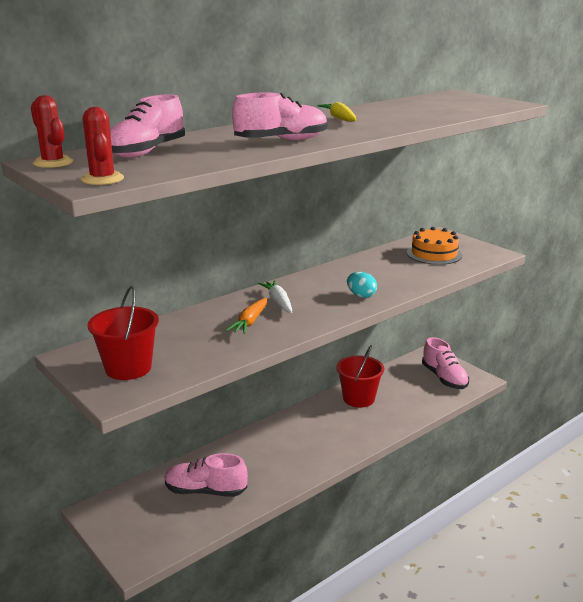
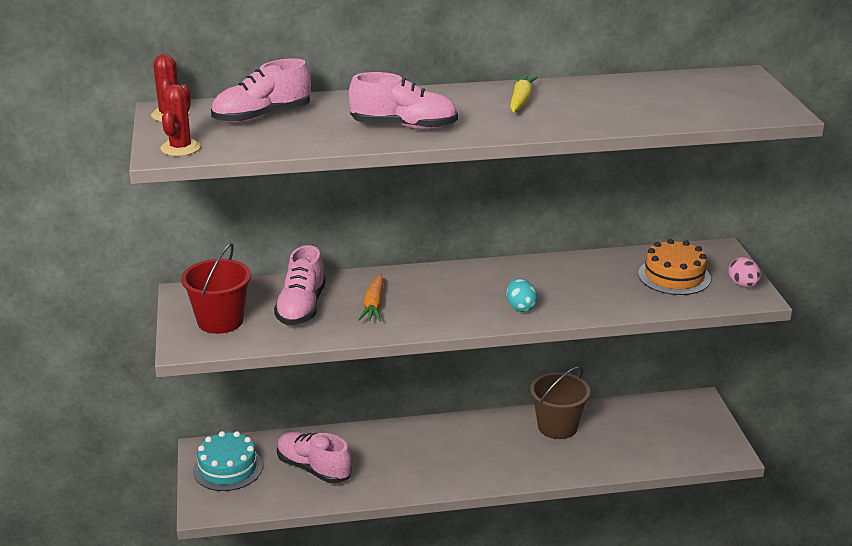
camera: 30 degrees right, 5 degrees up
(129, 518) = (228, 468): none -> turquoise cake
(250, 322) = (373, 305): orange carrot -> orange carrot turned 45 degrees counterclockwise
(278, 302) = (426, 290): white carrot -> none
(358, 398) = (557, 427): red bucket -> brown bucket
(444, 378) = (686, 436): pink shoe -> pink shoe (301, 307)
(480, 249) = (743, 285): none -> pink egg

